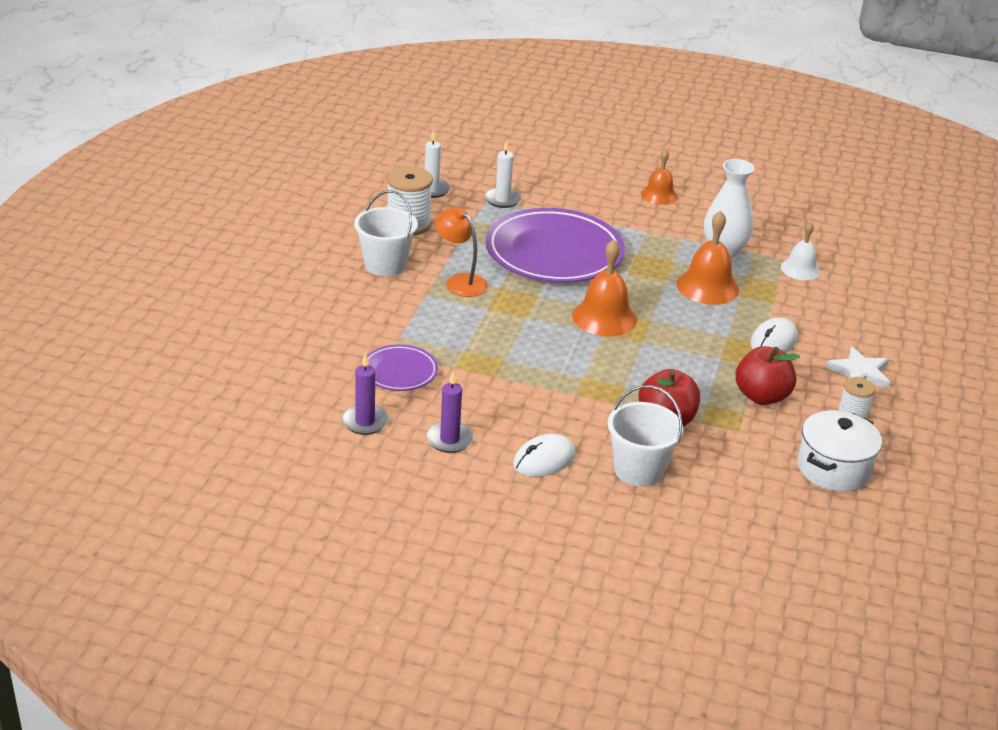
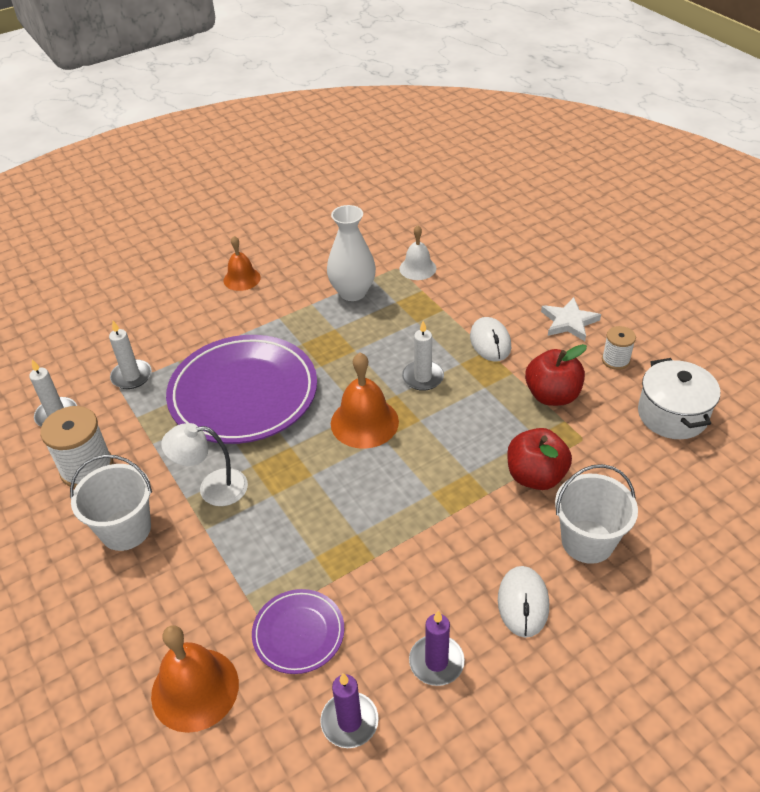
camera: 45 degrees left, 10 degrees up
(460, 281) = (213, 488): orange lamp -> white lamp
(686, 324) = (423, 377): none -> white candle
(707, 287) = (387, 332): orange bell -> orange bell (195, 689)

